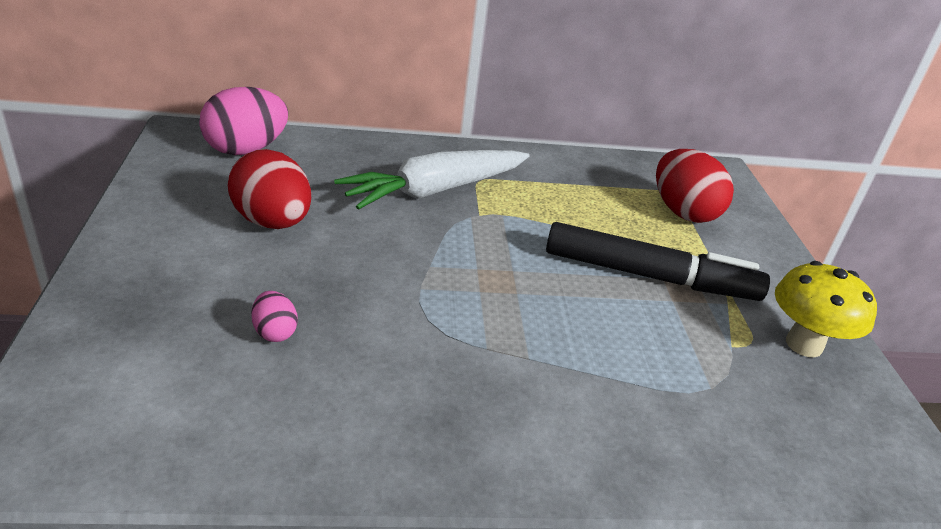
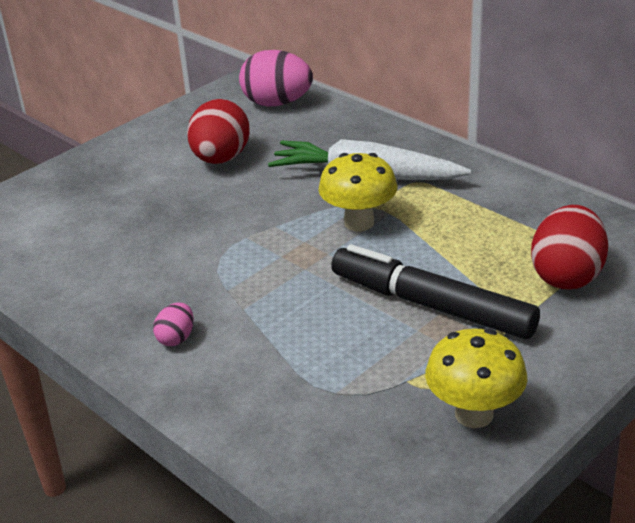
camera: 55 degrees right, 0 degrees up
(274, 332) = (128, 223): pink egg -> pink egg (176, 338)
(493, 232) = (359, 223): none -> yellow mushroom
(649, 276) = (431, 305): black marker -> black marker turned 150 degrees clockwise

